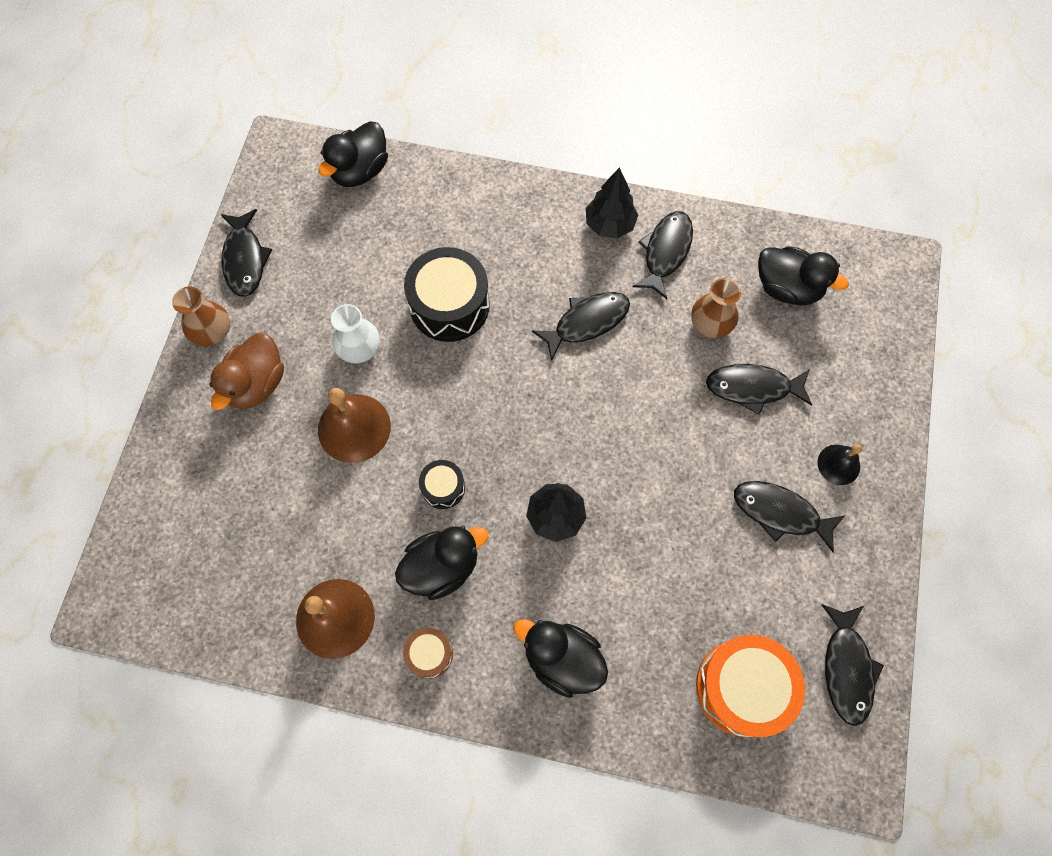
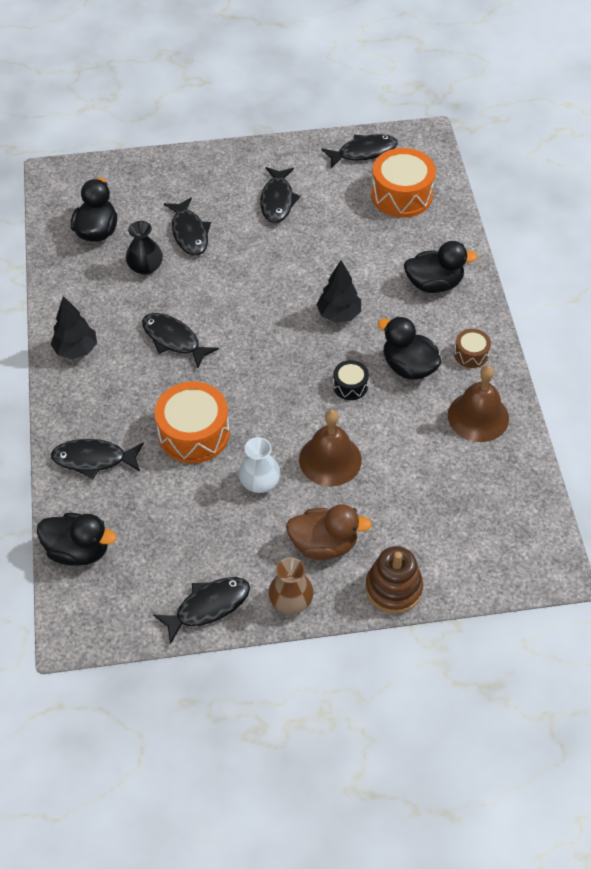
camera: 110 degrees left, 15 degrees down
(173, 431) = (393, 588): none -> brown stacking toy
(449, 305) = (194, 433): black drum -> orange drum
(562, 659) = (434, 284): black duck -> black duck turned 105 degrees counterclockwise
(665, 252) = (90, 308): black fish -> black fish (94, 459)
(710, 324) = (145, 267): brown vase -> black vase
(838, 464) = (228, 179): black bell -> none

